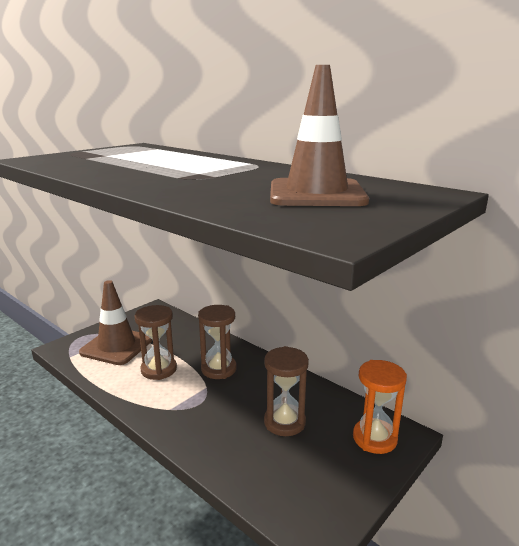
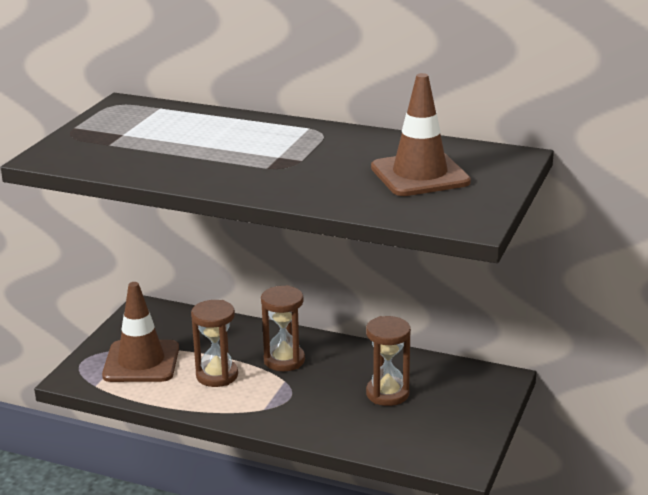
camera: 20 degrees left, 5 degrees up
(374, 438) = (477, 387): orange hourglass -> none

